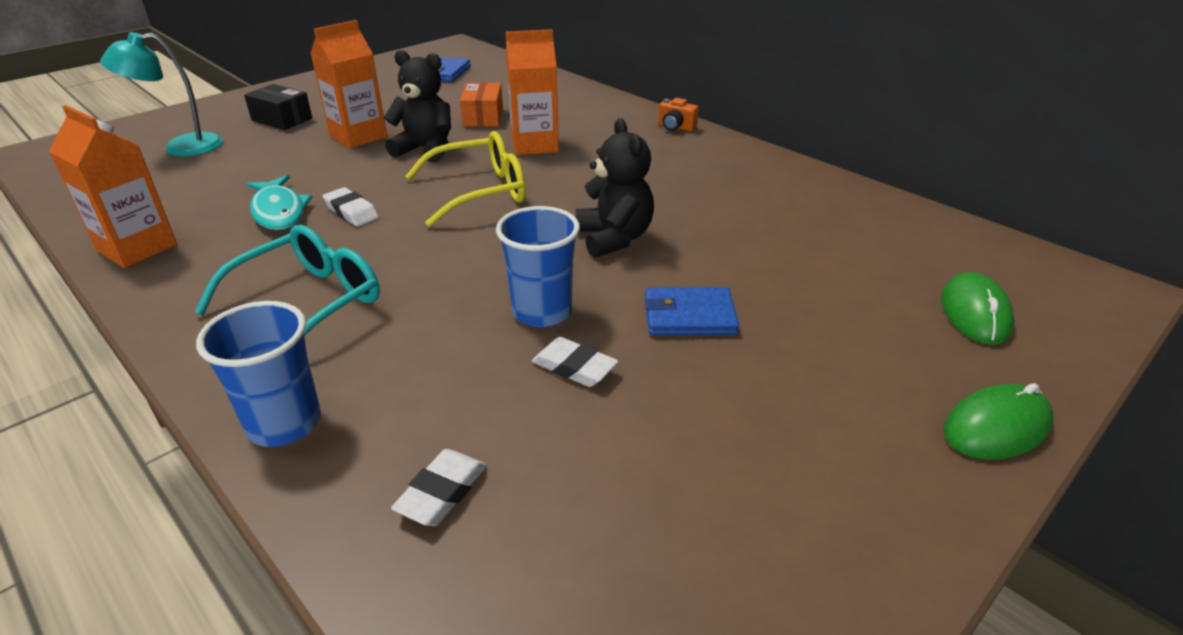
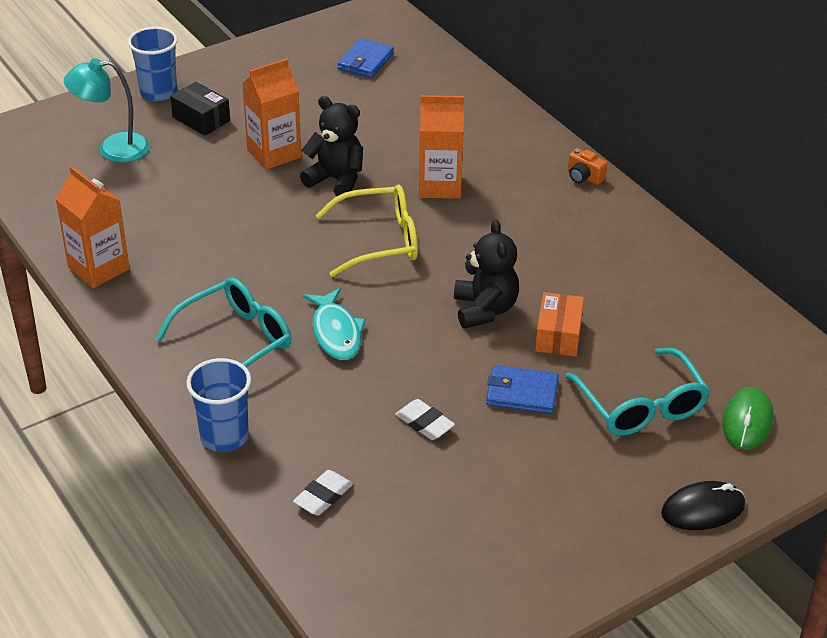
camera: 10 degrees right, 5 degrees up
(279, 211) = (207, 243): turquoise fish -> turquoise fish (336, 333)
(351, 212) = (268, 251): white eraser -> none
(483, 117) = (396, 139): orange box -> orange box (558, 335)
(542, 312) = (410, 373): blue cup -> blue cup (158, 92)
(840, 312) = (641, 406): none -> turquoise glasses
(996, 427) = (702, 509): green mouse -> black mouse

